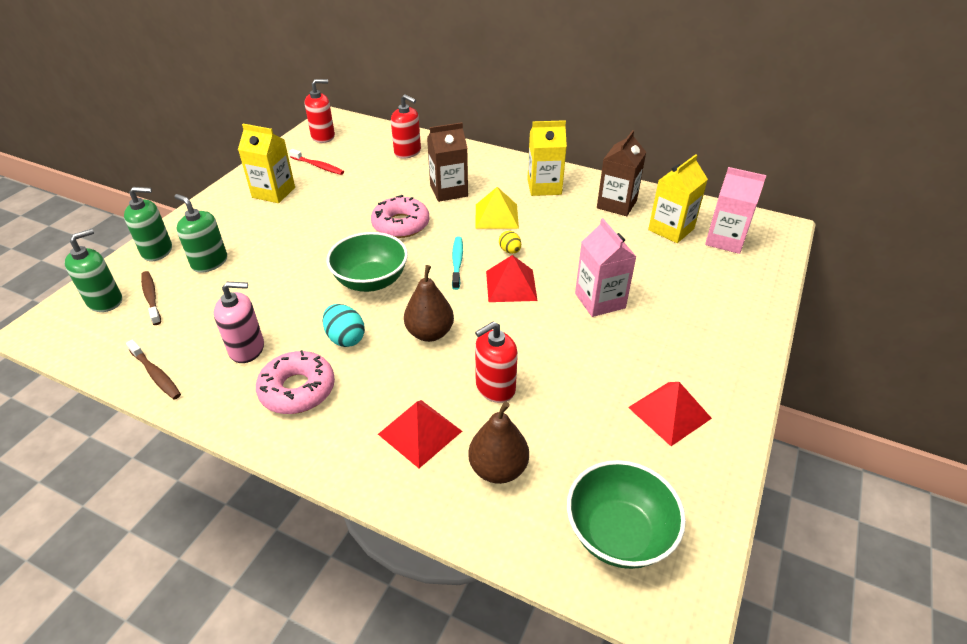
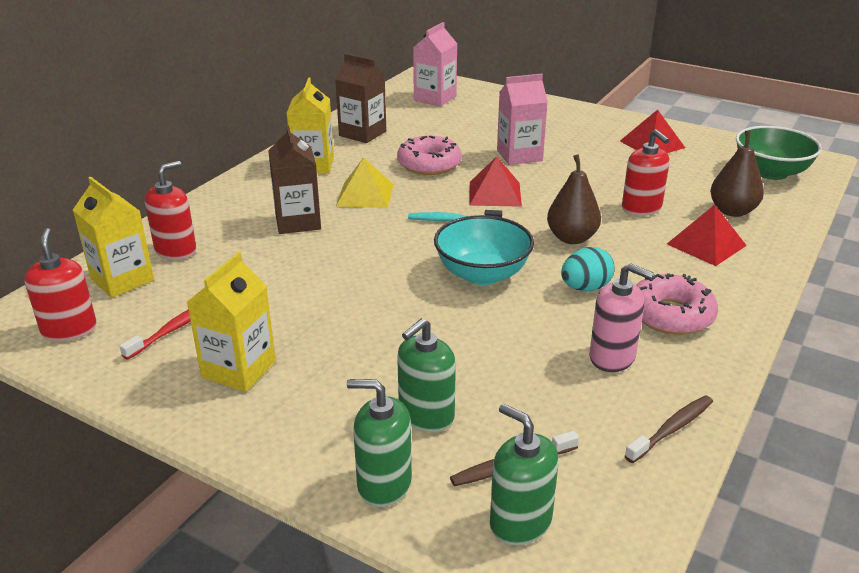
camera: 85 degrees left, 10 degrees down
(157, 251) = (384, 484): green soap dispenser -> green soap dispenser turned 75 degrees counterclockwise
(247, 349) = (612, 357): pink soap dispenser -> pink soap dispenser turned 120 degrees clockwise
(371, 281) = (482, 274): green bowl -> turquoise bowl
(401, 224) = (366, 255): pink donut -> pink donut (429, 164)
(510, 251) = (435, 191): yellow egg -> none
(671, 229) = (413, 116): yellow carton -> yellow carton (122, 280)

